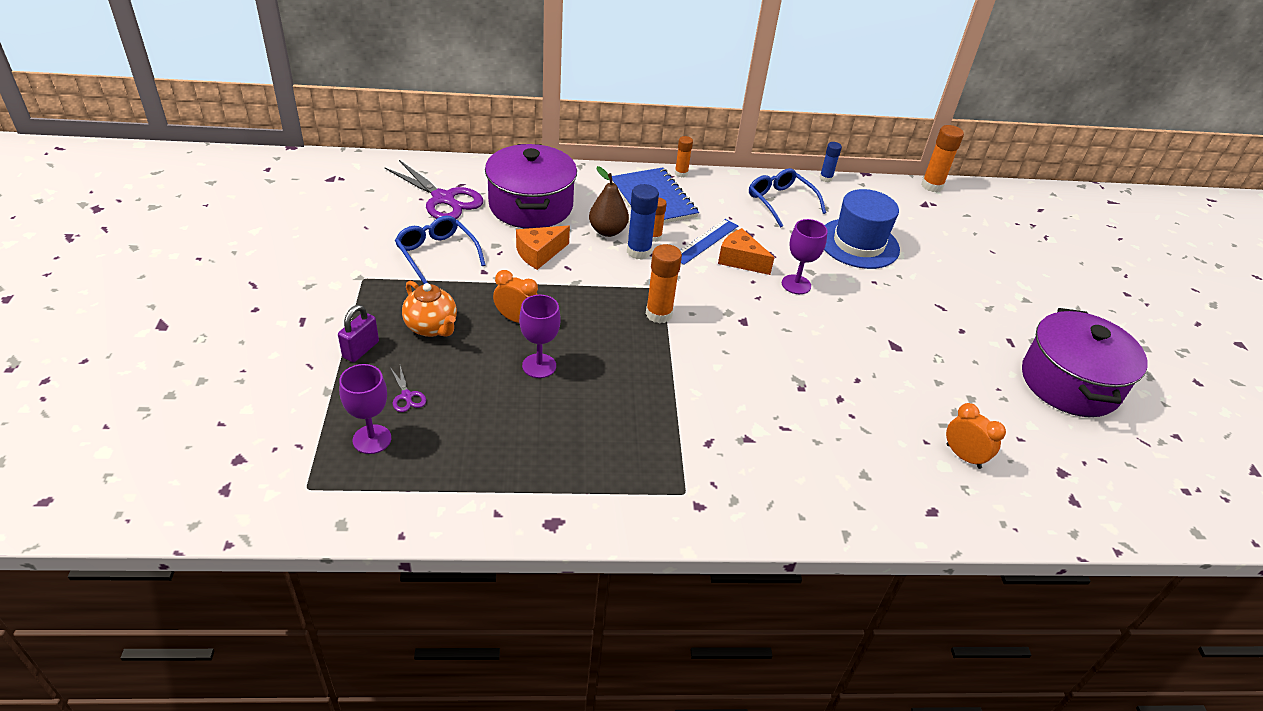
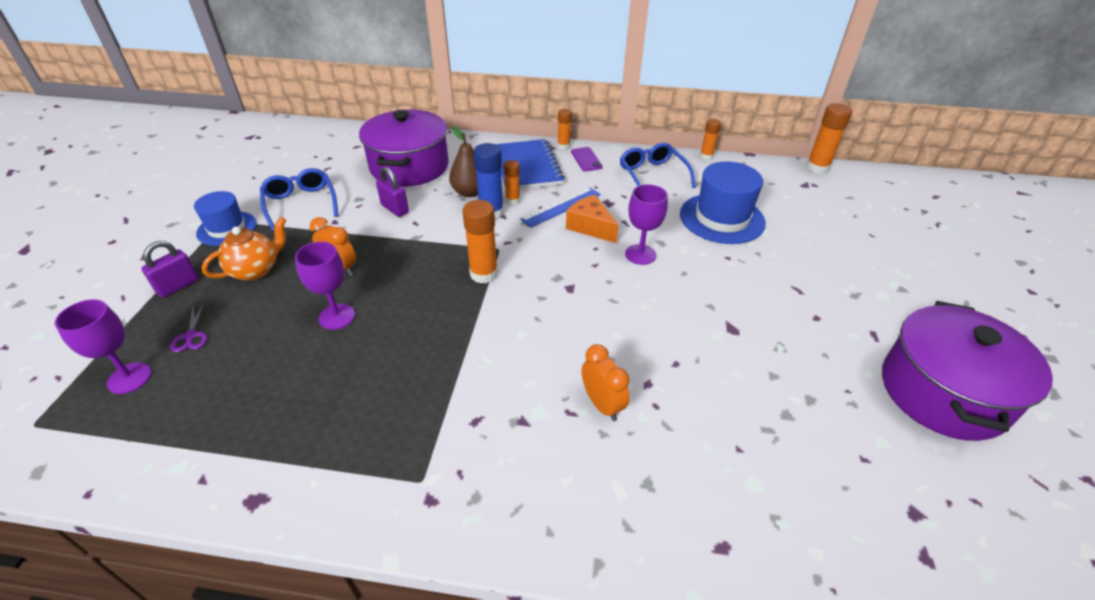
camera: 15 degrees right, 0 degrees up
(373, 286) = (227, 228): none -> blue hat
(432, 327) = (256, 270): orange teapot -> orange teapot turned 105 degrees counterclockwise
(443, 199) = (334, 157): purple scissors -> none
(539, 254) = (395, 209): orange cheese -> purple padlock
(710, 188) = (586, 159): none -> purple phone
(825, 178) = (706, 156): blue glue stick -> orange glue stick
(963, 456) = (783, 474): orange clock -> orange clock (602, 405)

